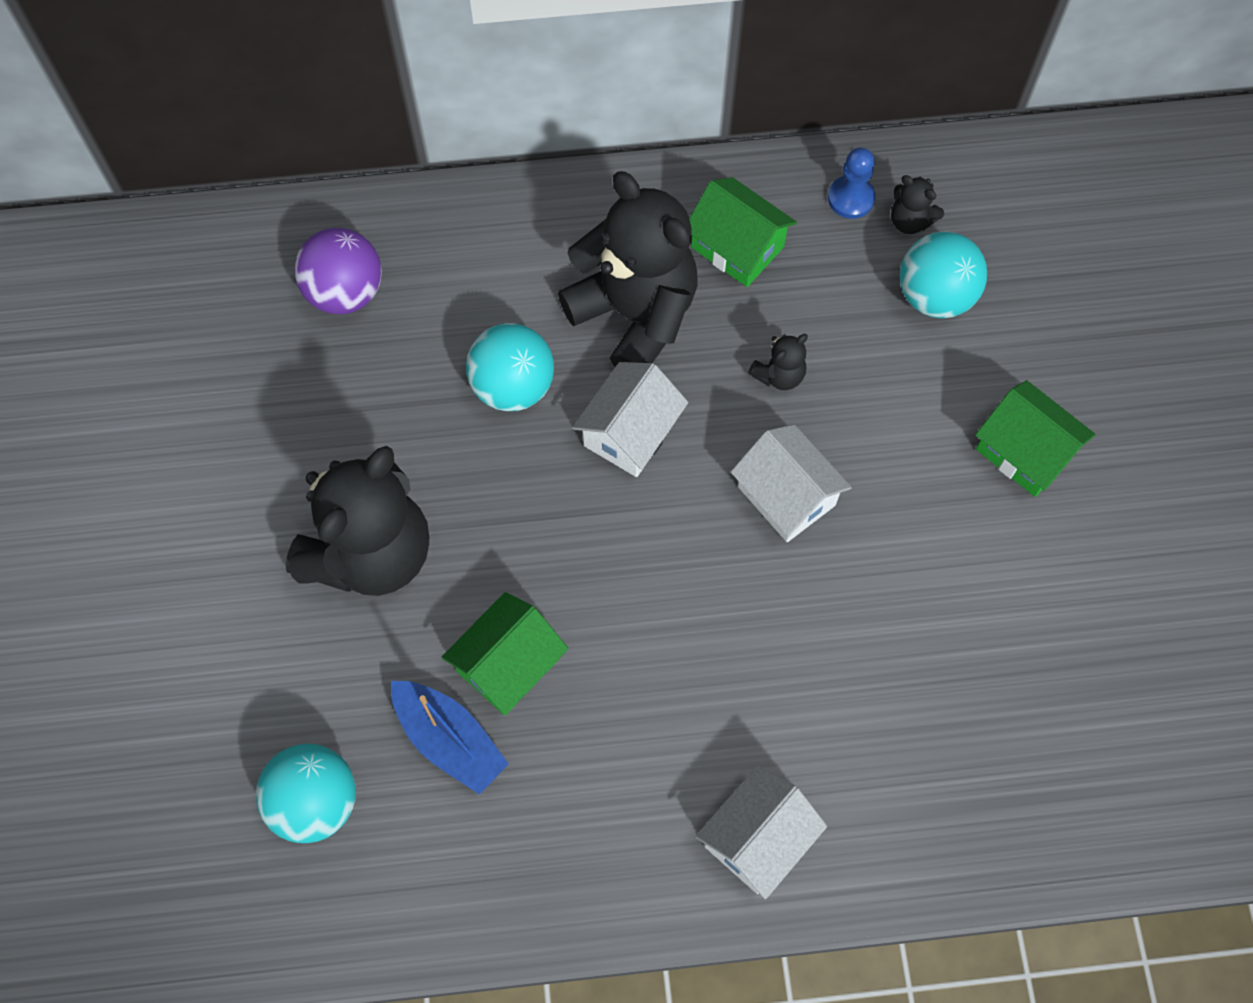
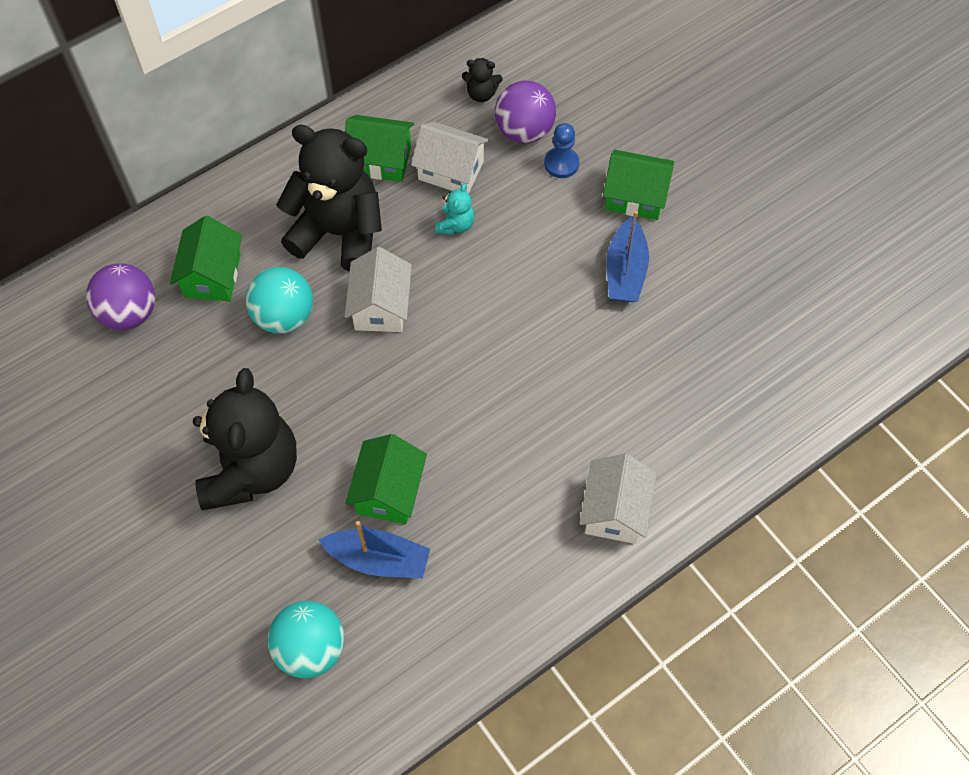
camera: 30 degrees left, 5 degrees down
(461, 294) = (212, 276): none -> green house
(779, 375) = (455, 225): black teddy bear -> turquoise teddy bear
(786, 496) = (505, 295): white house -> white house (451, 171)
(851, 198) = (435, 97): blue pawn -> blue pawn (561, 164)
(935, 296) = (524, 131): turquoise ball -> purple ball
(953, 542) = (625, 271): none -> blue boat

